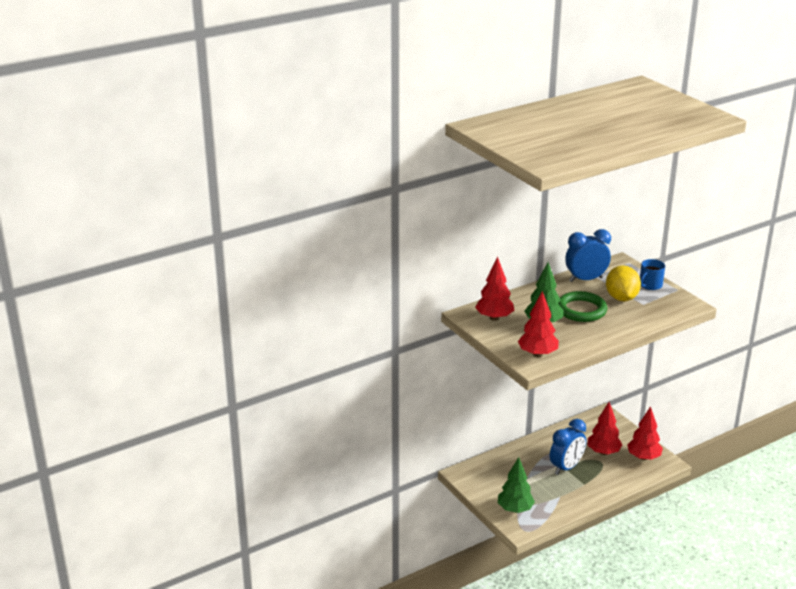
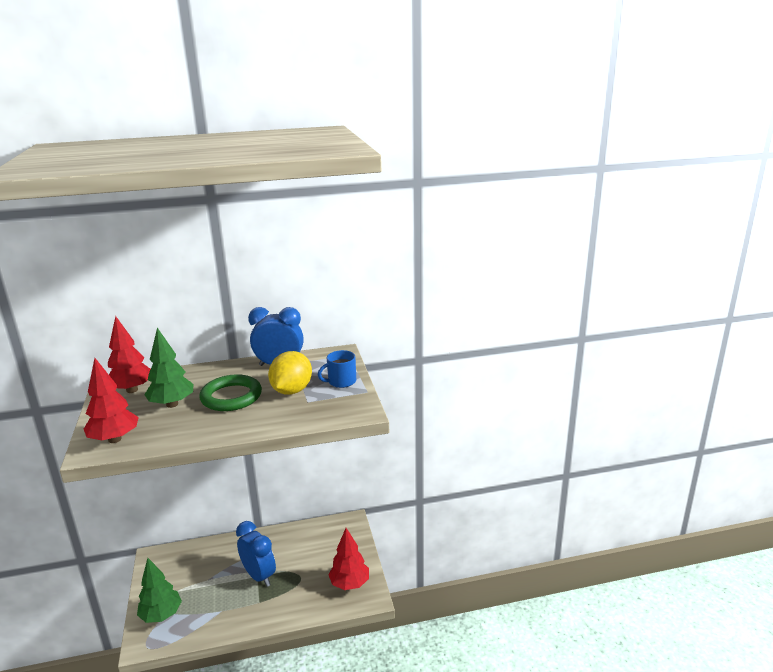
camera: 20 degrees right, 5 degrees down
(566, 467) = (259, 576): blue clock -> blue clock turned 105 degrees counterclockwise
(603, 452) = (312, 566): red tree -> none

